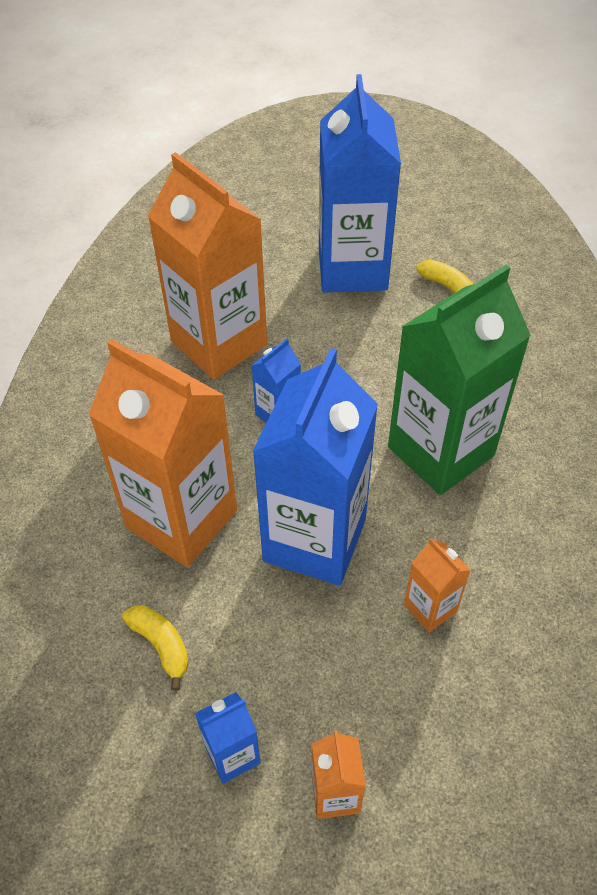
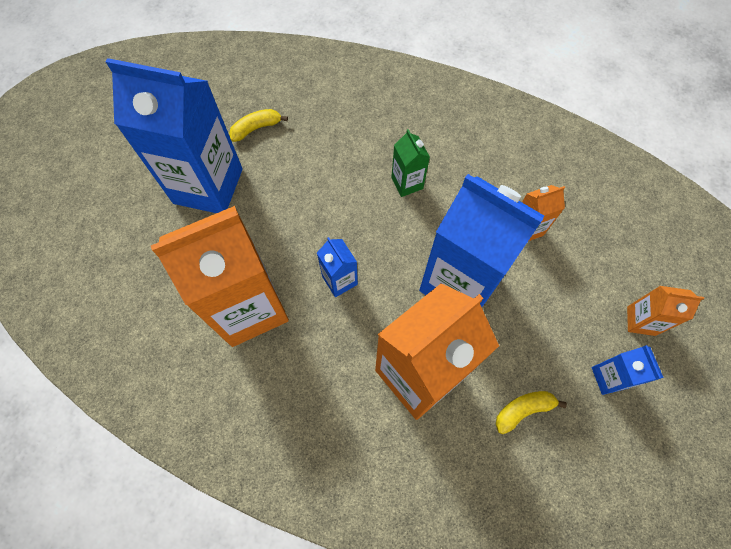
camera: 75 degrees left, 15 degrees up
(441, 451) = (407, 183): green carton -> green carton, size x0.44

